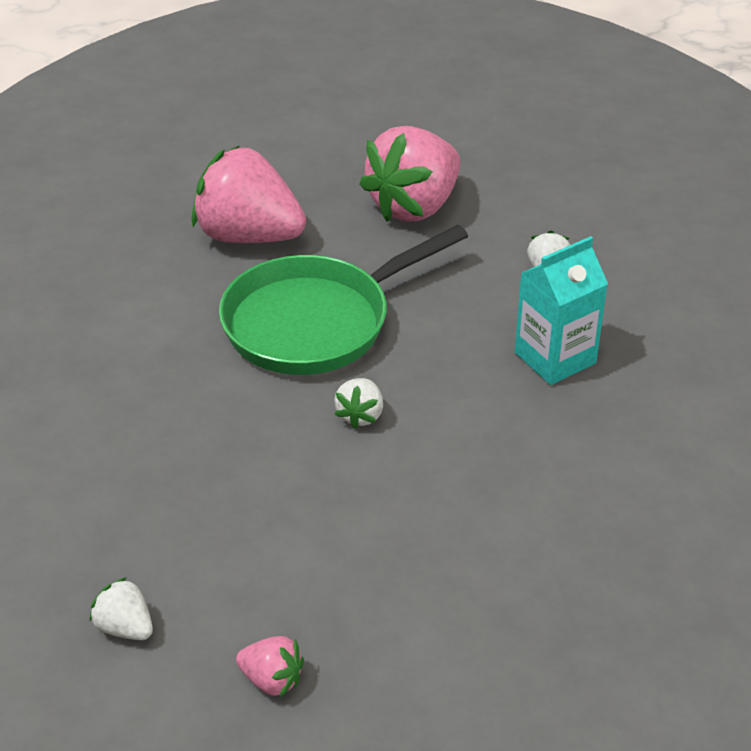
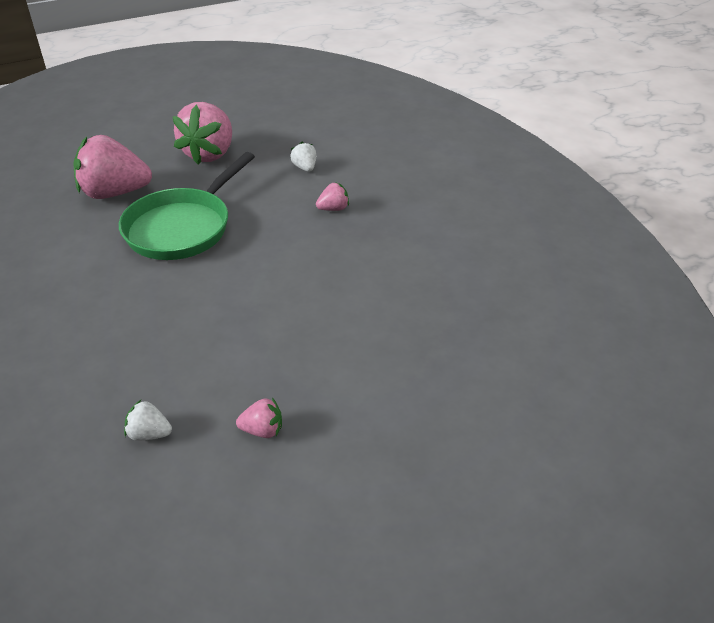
camera: 25 degrees left, 0 degrees up
(360, 415) = (237, 269): white strawberry -> none
(555, 358) = (333, 209): turquoise carton -> pink strawberry

